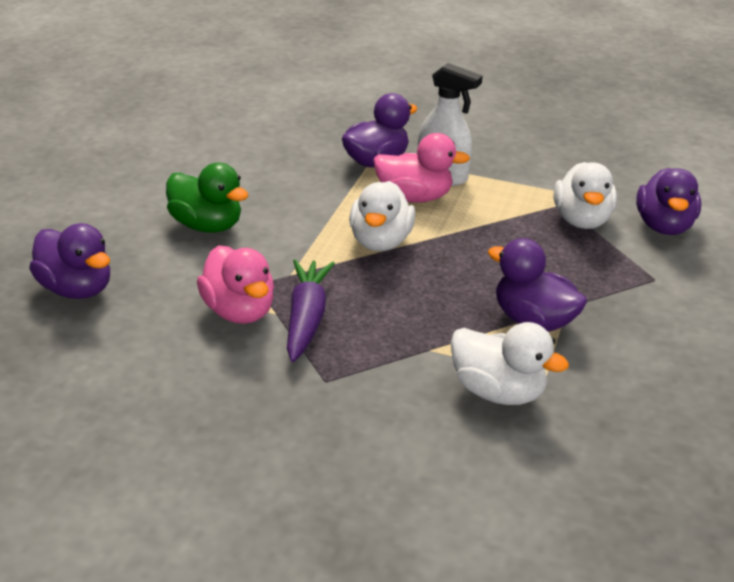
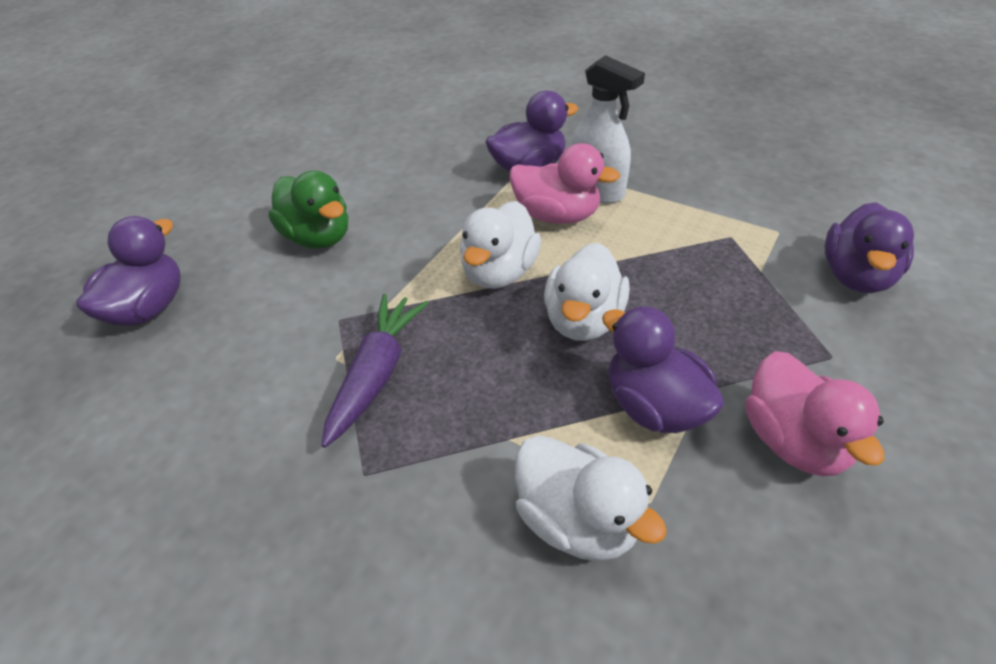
camera: 15 degrees right, 10 degrees up
(76, 289) = (147, 309): purple duck -> purple duck turned 120 degrees counterclockwise
(239, 311) = (304, 356): pink duck -> pink duck (794, 442)
(581, 220) = (750, 260): white duck -> white duck (583, 321)

